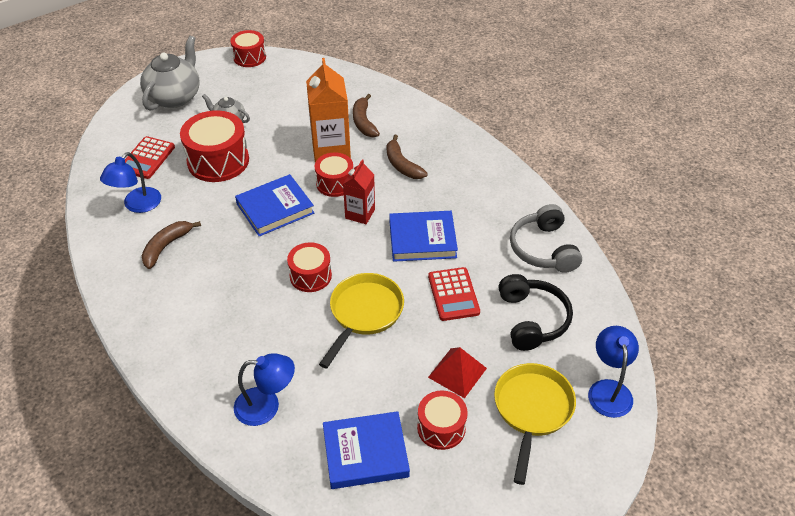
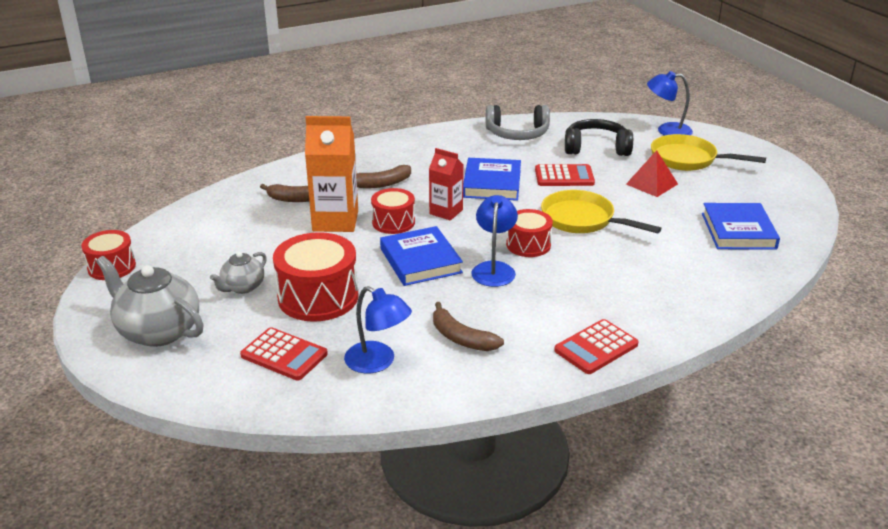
camera: 80 degrees left, 15 degrees down
(153, 331) = (596, 347): none -> red calculator
(266, 406) = (693, 277): blue lamp -> blue lamp (494, 269)
(441, 428) = (708, 196): red drum -> none

